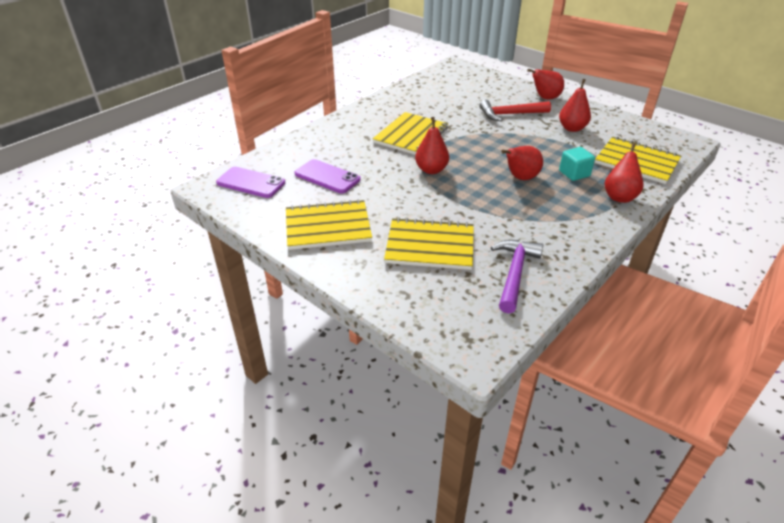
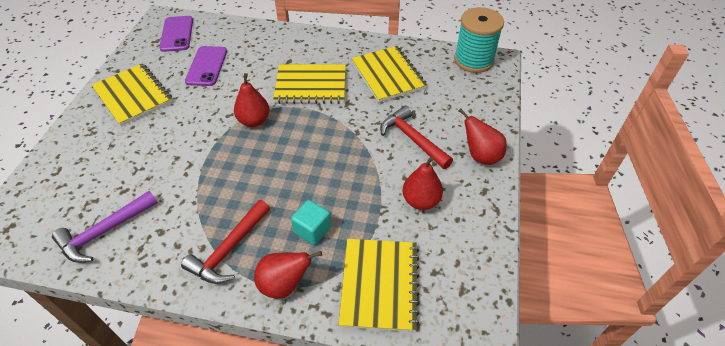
camera: 60 degrees right, 10 degrees up
(430, 246) = (128, 162): yellow notebook -> yellow notebook (388, 75)
(447, 71) = (473, 60): none -> turquoise spool
(514, 273) = (104, 232): purple hammer -> purple hammer turned 150 degrees clockwise
(520, 178) = (276, 188): red pear -> none
(573, 212) = (229, 249): none -> red hammer

